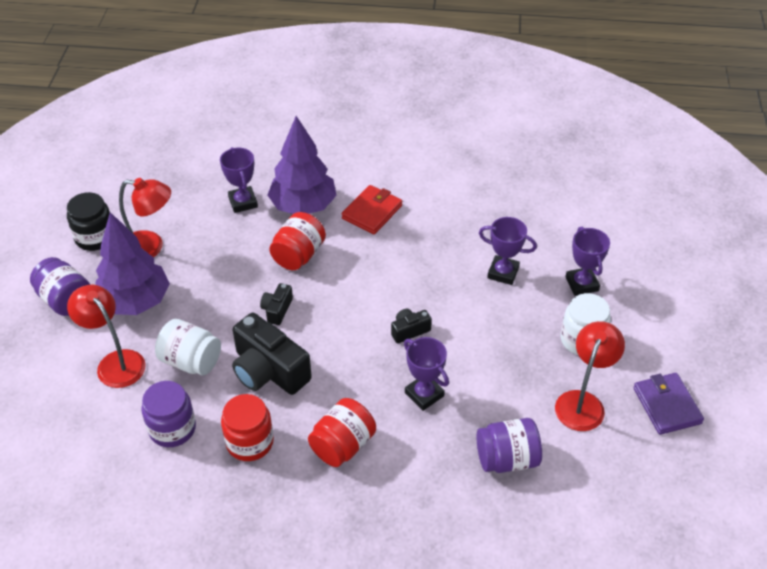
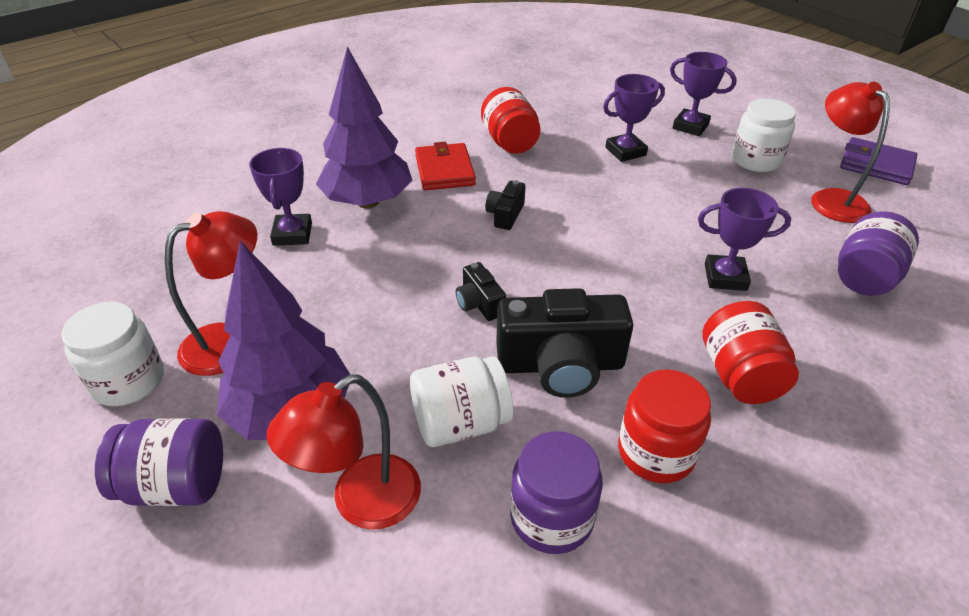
camera: 45 degrees left, 5 degrees down
(95, 237) = (128, 381): black jar -> white jar
(115, 362) = (361, 503): red lamp -> red lamp turned 45 degrees counterclockwise
(243, 202) = (292, 234): purple trophy -> purple trophy turned 60 degrees clockwise
(298, 255) = (426, 243): red jar -> red jar (510, 142)
(409, 330) = (628, 237): black camera -> black camera (505, 215)

